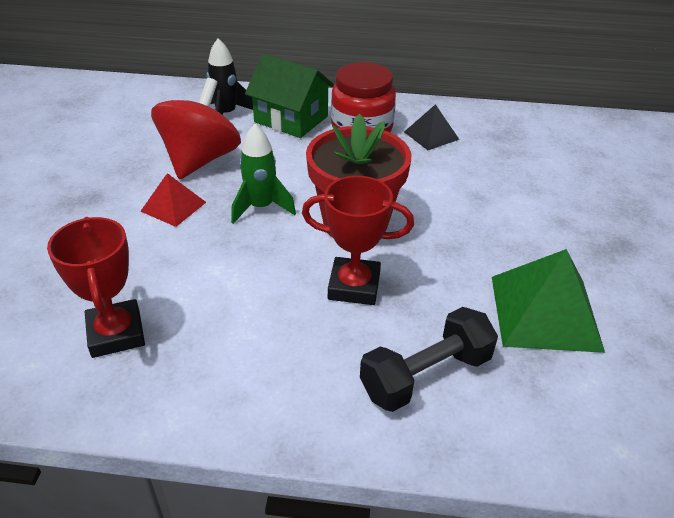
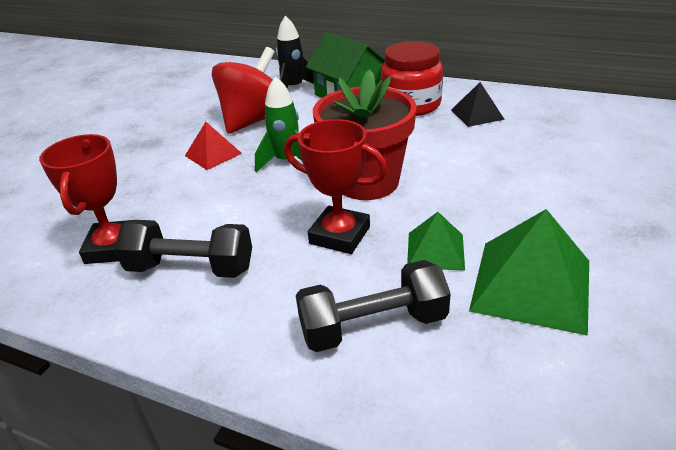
camera: 20 degrees right, 5 degrees down
(217, 344) = (191, 268): none -> black dumbbell
(450, 290) = (435, 251): none -> green pyramid

